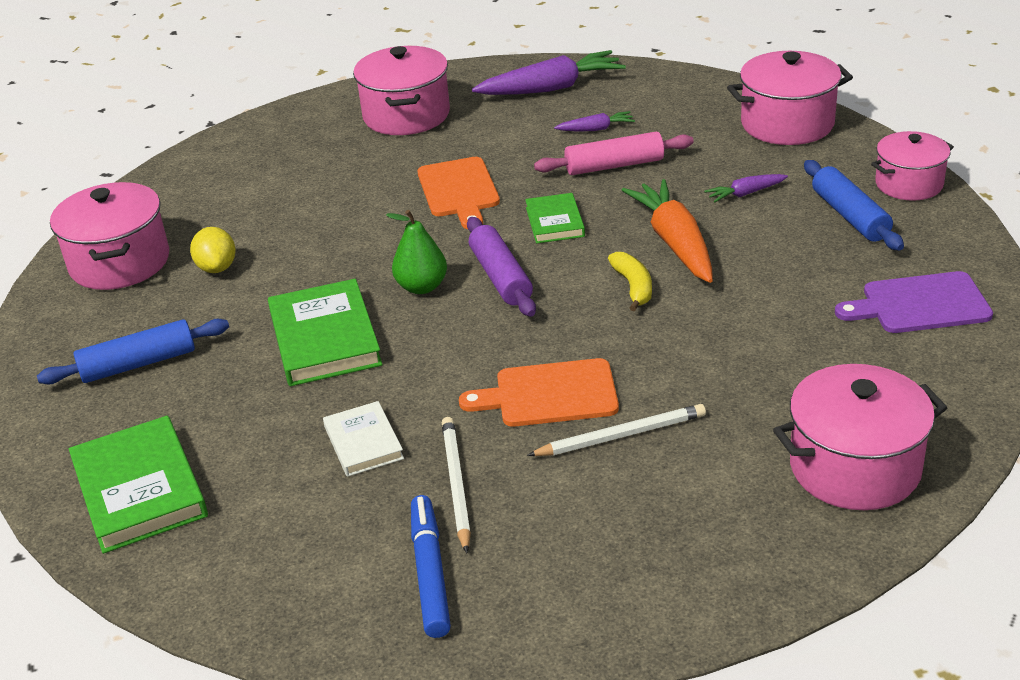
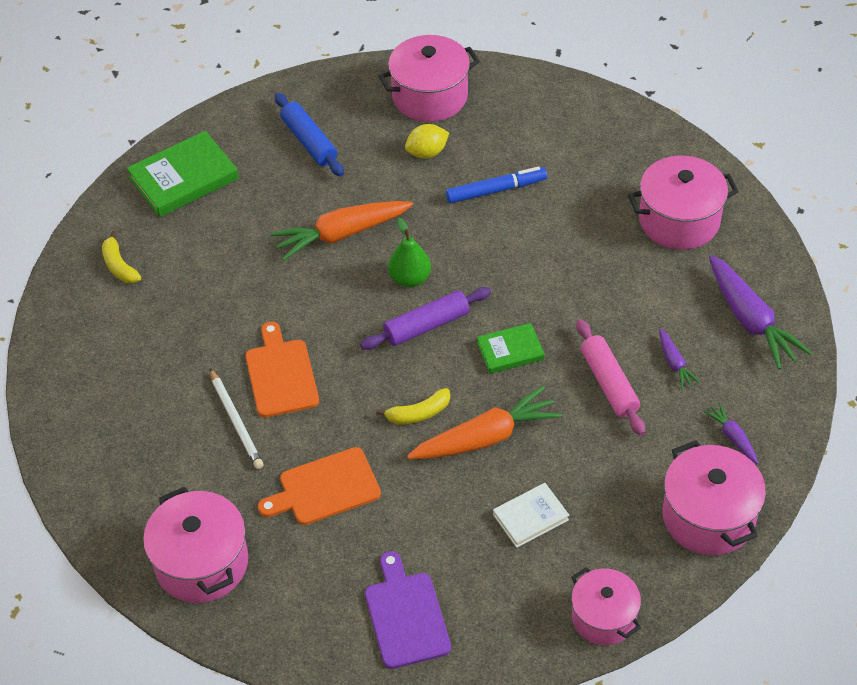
camera: 80 degrees right, 15 degrees up
(290, 562) = (119, 266): none -> yellow banana
(324, 339) = (341, 234): green book -> orange carrot
(363, 443) = (228, 279): white book -> white book (530, 517)
(430, 573) = (107, 335): blue marker -> blue marker (495, 190)
(456, 485) = (186, 335): white pencil -> none
(459, 190) = (553, 279): orange cutting board -> orange cutting board (325, 488)
(745, 193) = (571, 486): purple carrot -> purple carrot (732, 437)
(850, 216) = (541, 567): blue rolling pin -> none

